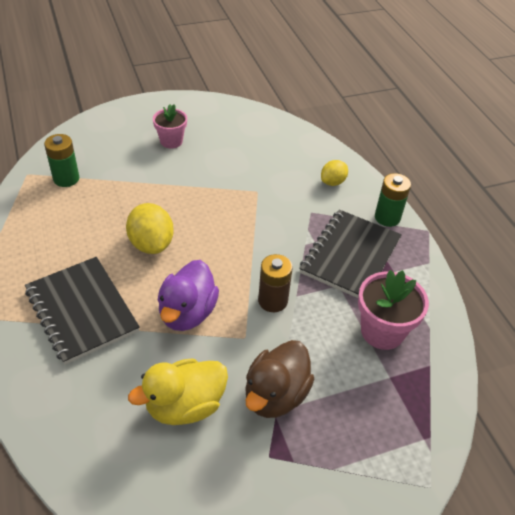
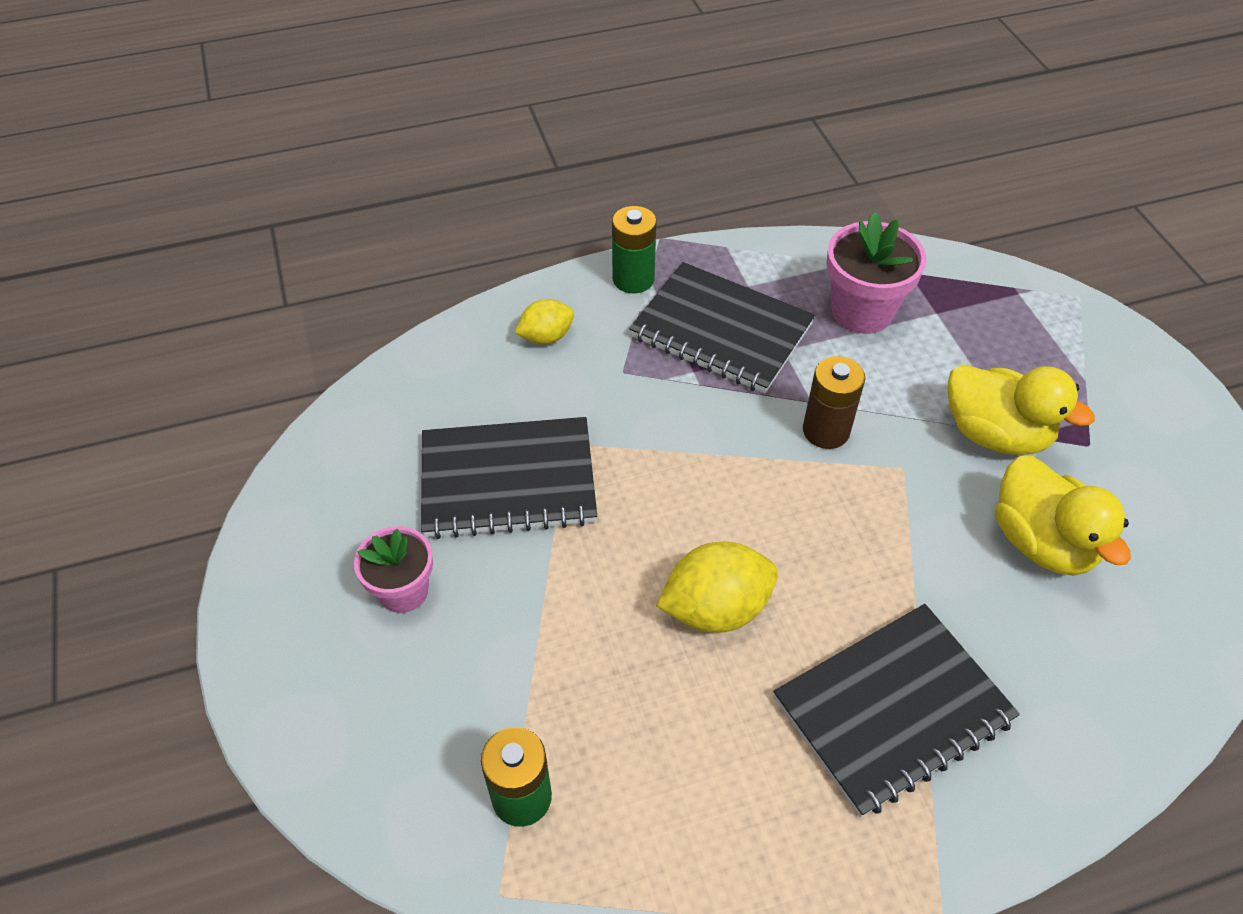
camera: 85 degrees left, 5 degrees up
(187, 313) = (869, 544): purple duck -> none
(233, 170) = (508, 480): none -> black notebook
(275, 395) = (995, 434): brown duck -> yellow duck
(333, 182) = (546, 337): yellow lemon -> yellow lemon turned 75 degrees counterclockwise

